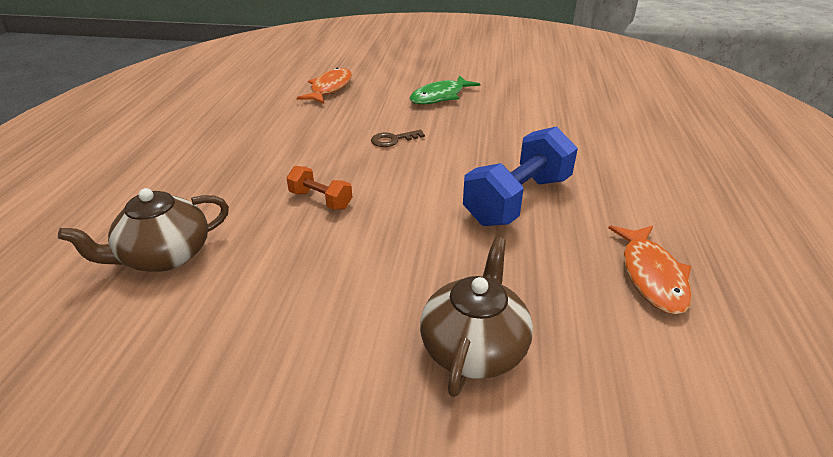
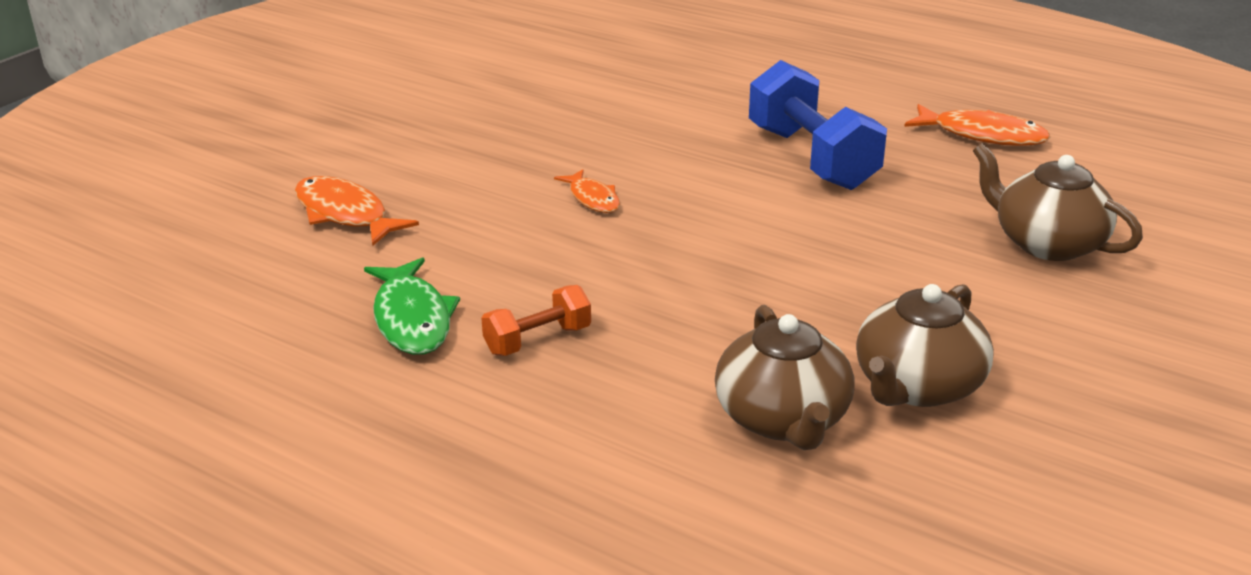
camera: 65 degrees left, 5 degrees down
(214, 307) = (917, 387): none -> brown teapot
(320, 200) = (719, 280): orange dumbbell -> orange dumbbell (538, 340)
(393, 140) = (592, 199): brown key -> orange fish
(440, 96) = (486, 136): green fish -> green fish (412, 319)

